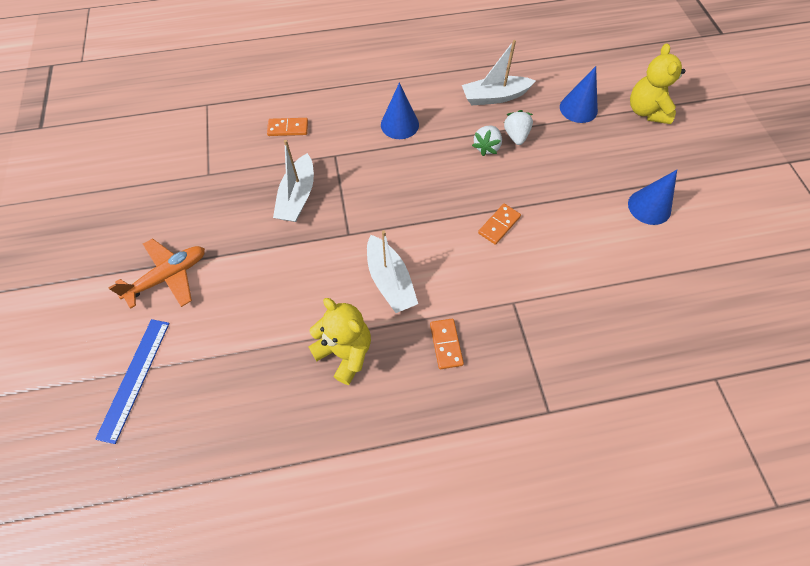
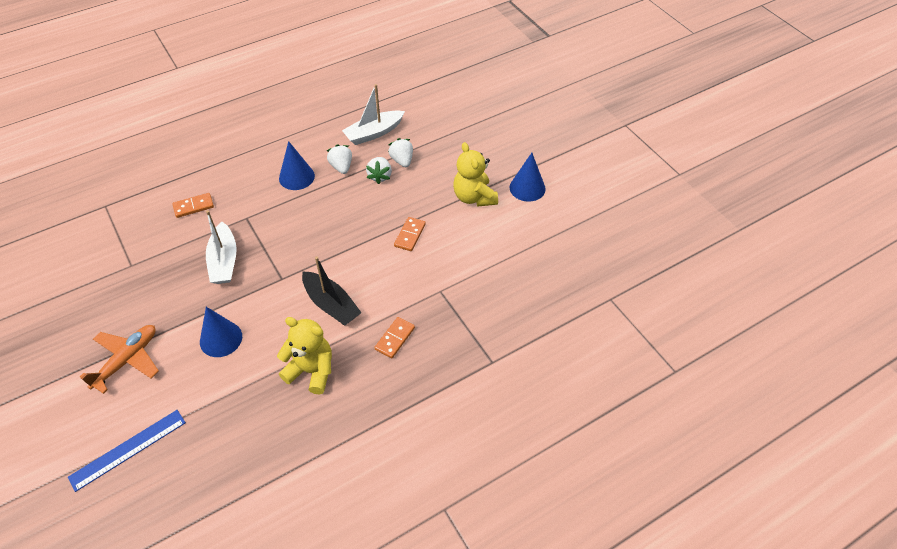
camera: 20 degrees left, 10 degrees down
(135, 378) = (128, 449): blue ruler -> blue ruler turned 60 degrees clockwise
(390, 281) = (331, 305): white boat -> black boat
(446, 344) = (395, 338): orange domino -> orange domino turned 60 degrees clockwise
(449, 126) = (341, 167): none -> white strawberry
(578, 108) = (448, 125): blue cone -> blue cone (221, 339)
(646, 111) = (504, 113): yellow teddy bear -> yellow teddy bear (474, 197)

